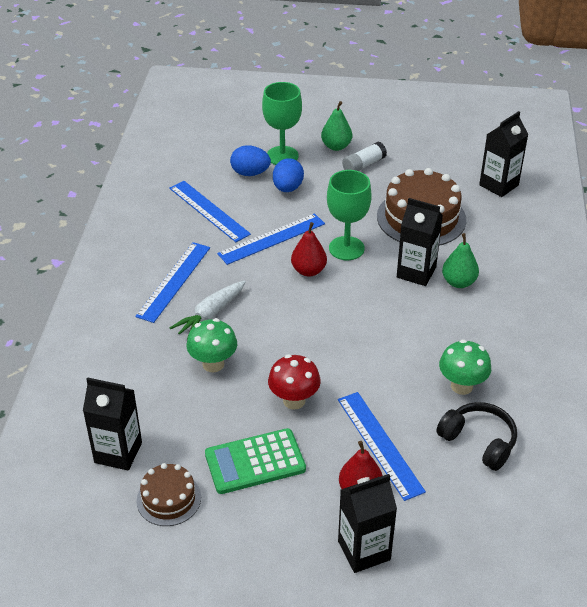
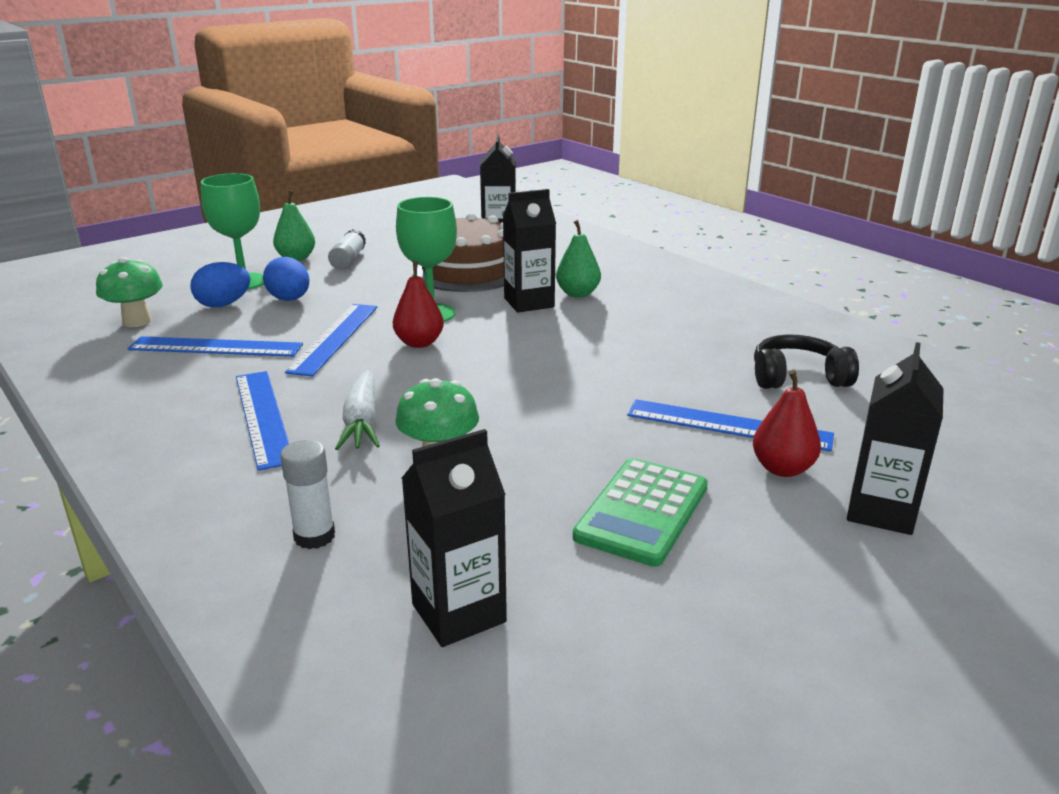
camera: 45 degrees left, 15 degrees down
(115, 372) = (314, 536): none -> white glue stick
(169, 499) = (610, 614): brown cake -> none
(294, 400) = (586, 440): red mushroom -> none
(461, 386) = (711, 351): green mushroom -> green mushroom (137, 321)

